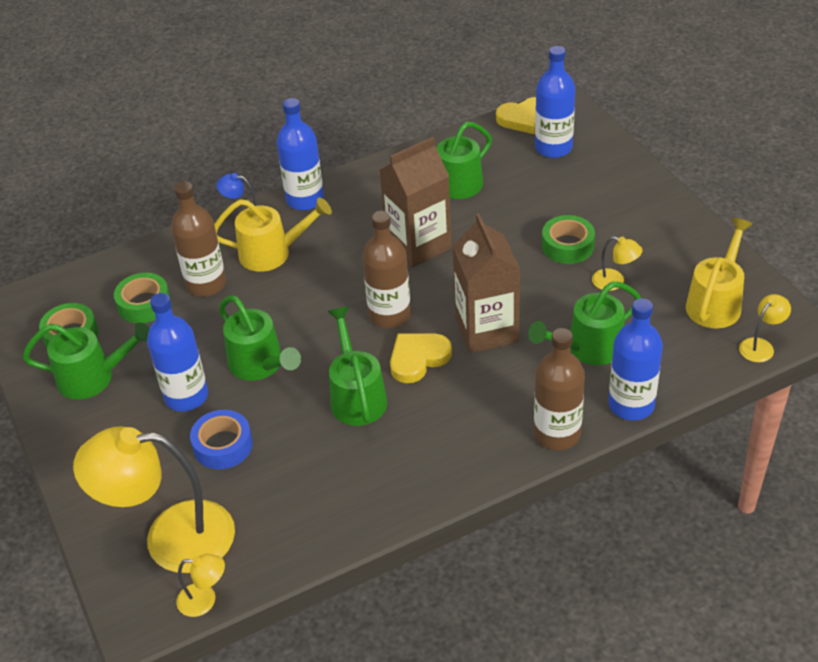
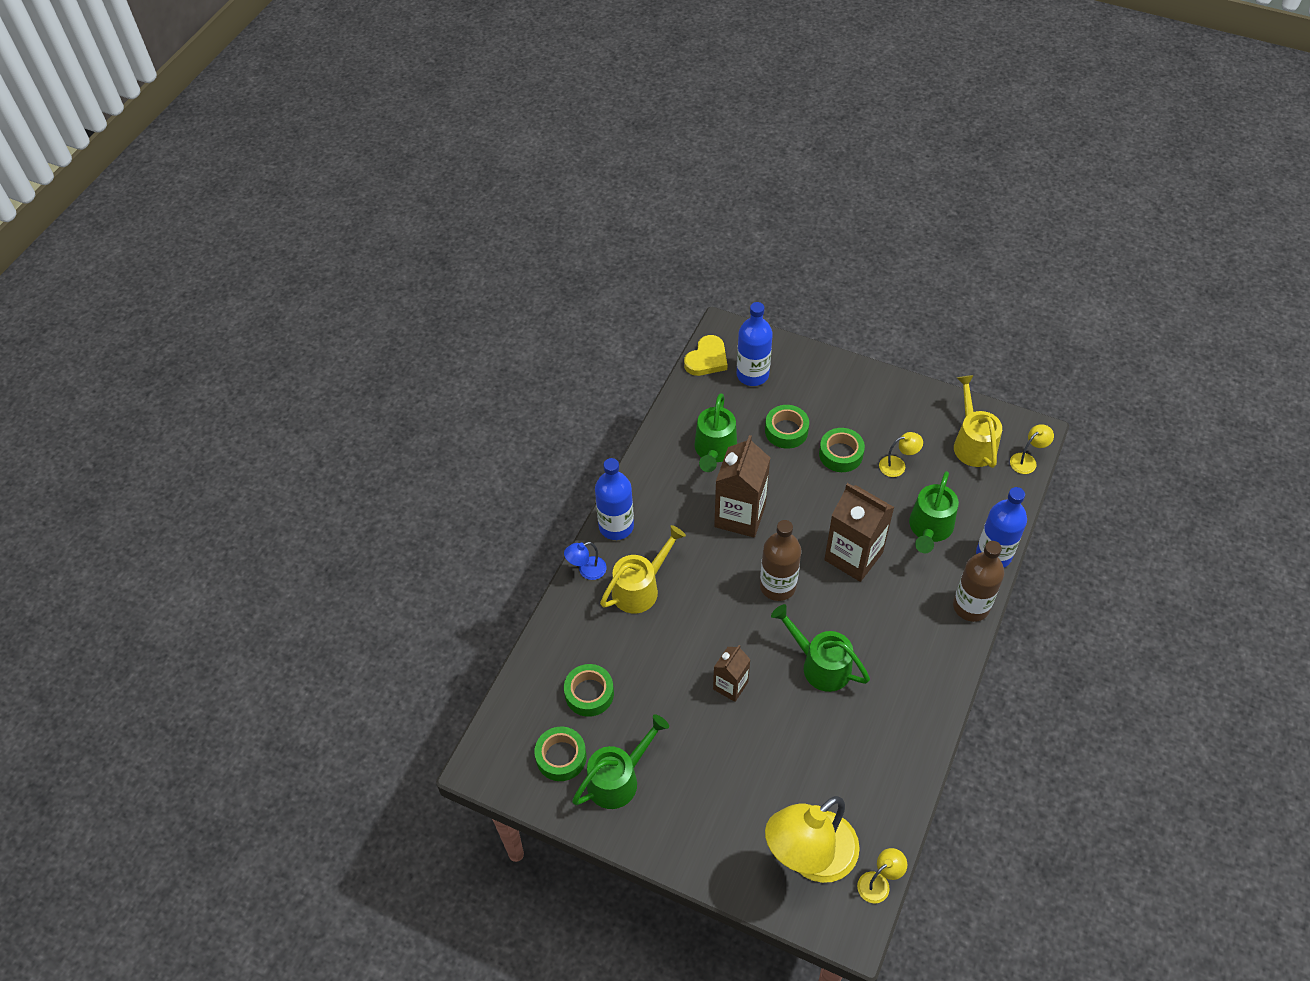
camera: 40 degrees left, 10 degrees up
(186, 396) = (704, 746): blue bottle -> none
(206, 284) = (618, 646): brown bottle -> none
(223, 445) = (770, 765): blue tape -> none
(261, 365) = (730, 685): green watering can -> brown carton
(418, 359) = (831, 608): yellow heart -> none
(536, 203) = (786, 431): none -> green tape
(761, 346) = (1027, 460): yellow lamp -> yellow lamp turned 45 degrees clockwise

